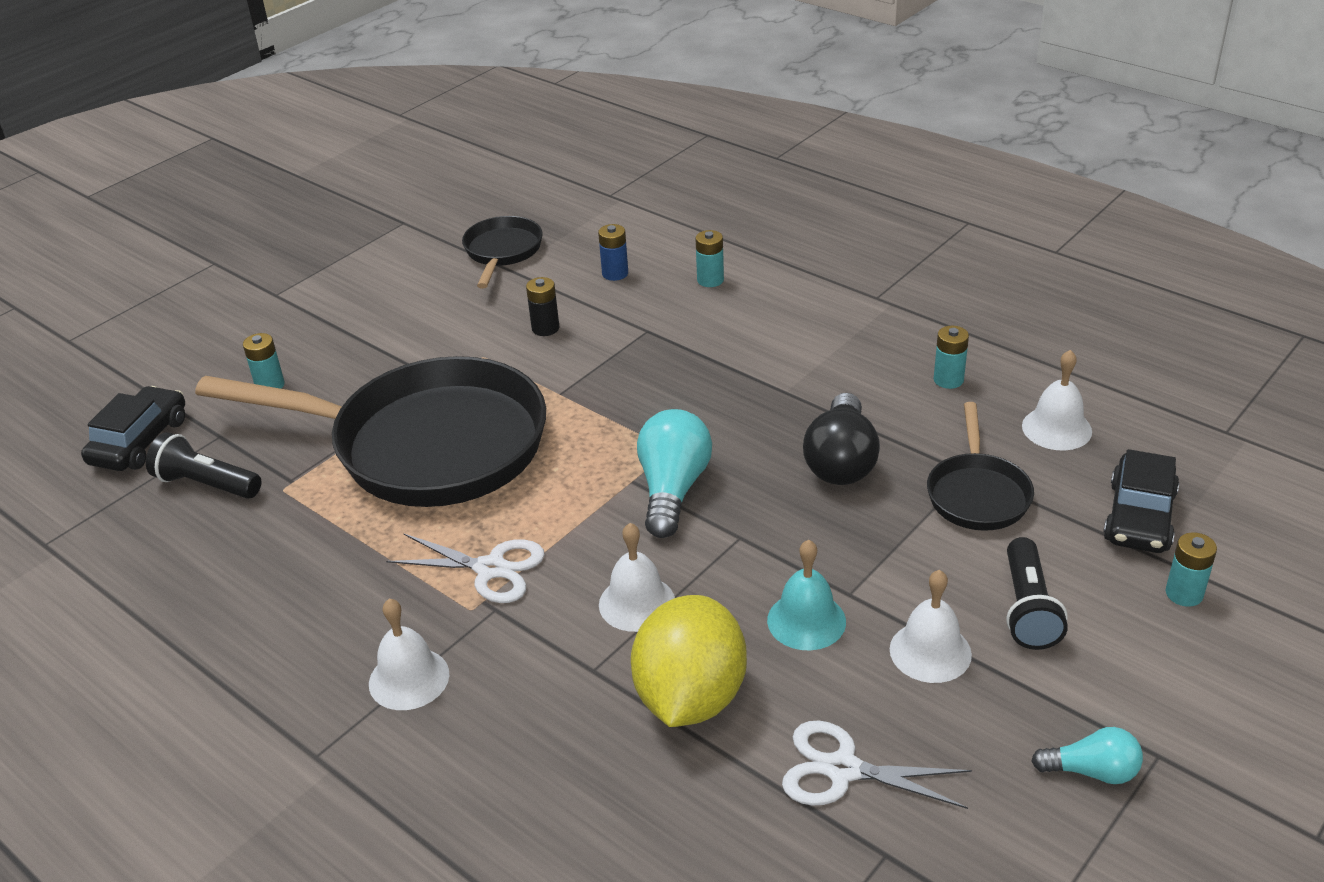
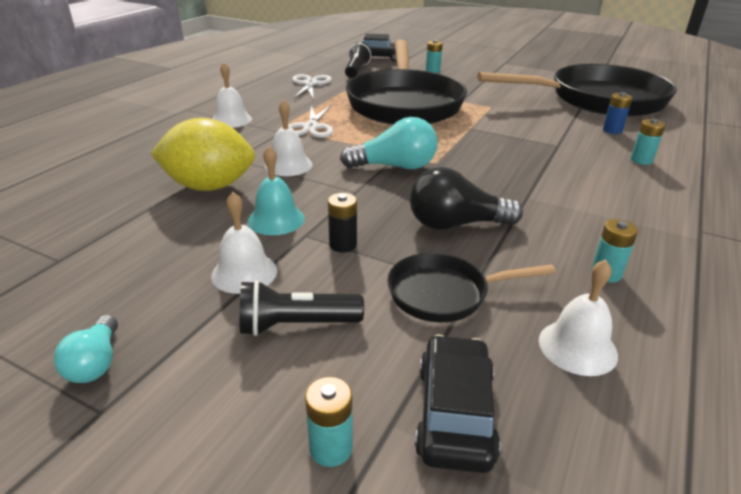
camera: 75 degrees right, 5 degrees down
(502, 252) = (598, 100): black pan -> black pan, size x2.17
(545, 328) = (532, 118): black battery -> black battery (343, 245)
(843, 769) = (136, 240): white scissors -> white scissors (310, 84)
(1139, 516) = (454, 413): black car -> black car turned 90 degrees clockwise

